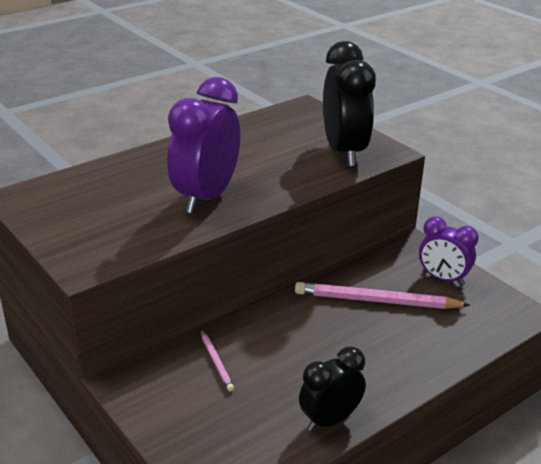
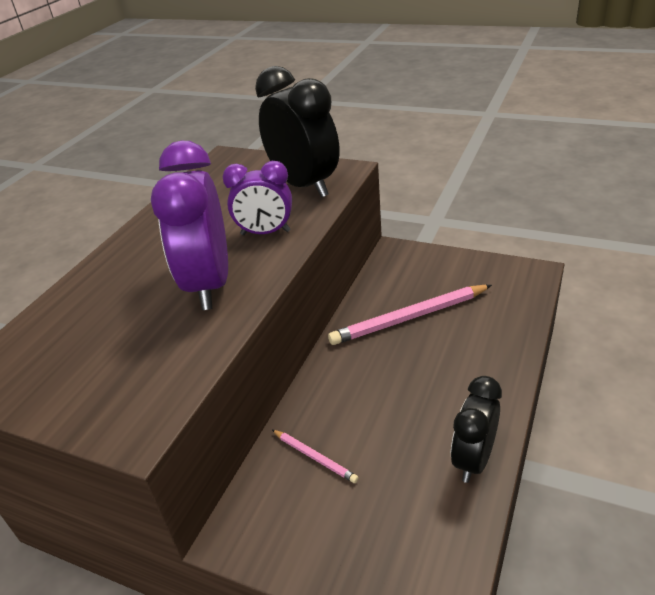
camera: 25 degrees left, 5 degrees up
(443, 279) = (445, 271): purple clock -> purple clock (265, 233)

